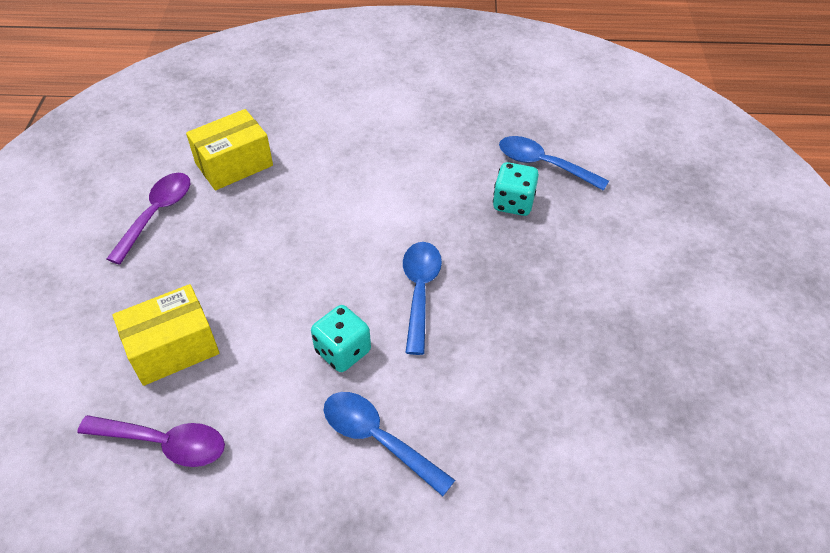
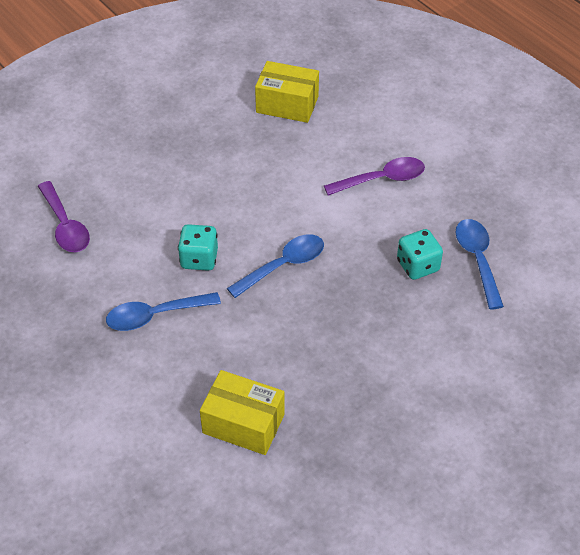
camera: 50 degrees right, 0 degrees up
(157, 214) = (209, 102): purple spoon -> purple spoon (382, 179)
(173, 348) = (125, 183): yellow box -> yellow box (243, 423)
(377, 439) = (155, 316): blue spoon -> blue spoon turned 105 degrees counterclockwise

